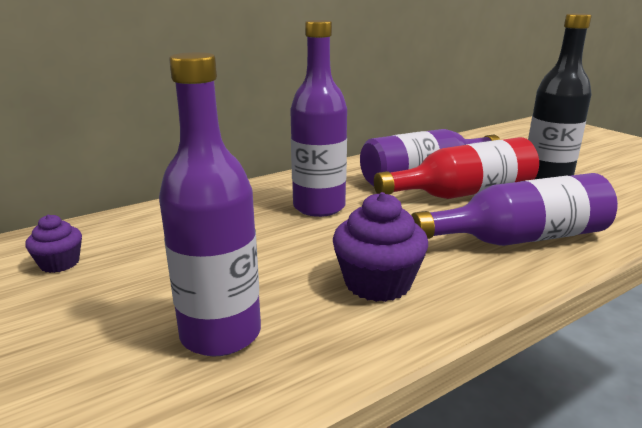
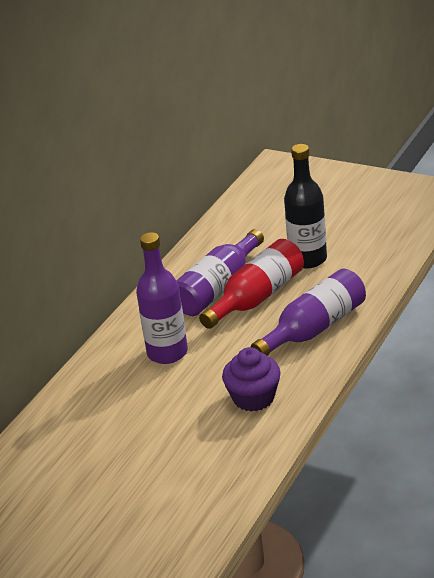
camera: 25 degrees left, 10 degrees up
(59, 263) = (49, 469): purple cupcake -> none
(220, 334) = (198, 462): purple bottle -> none

